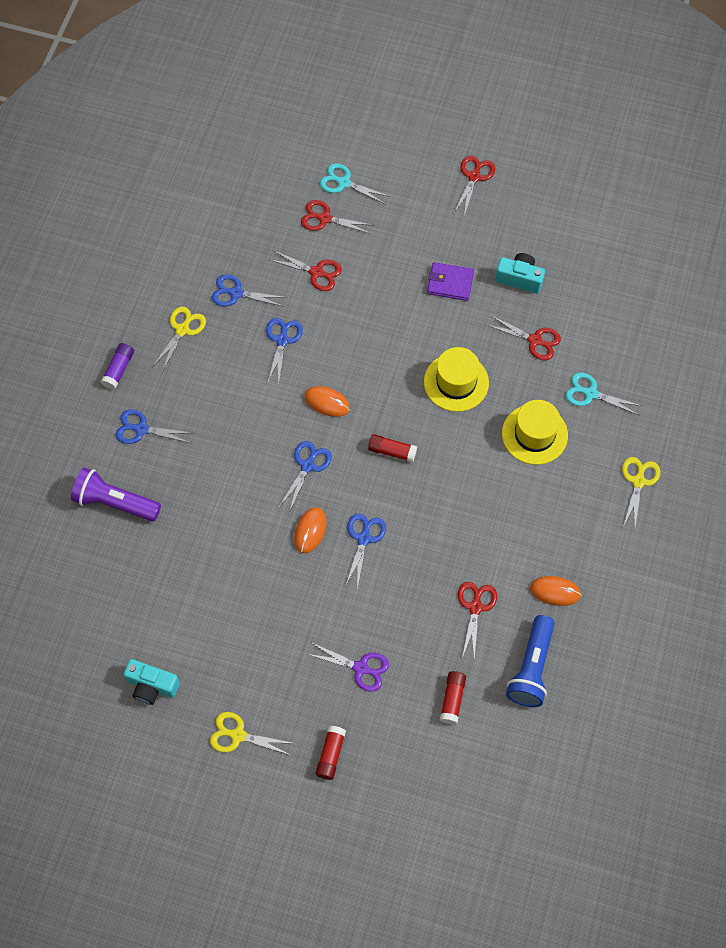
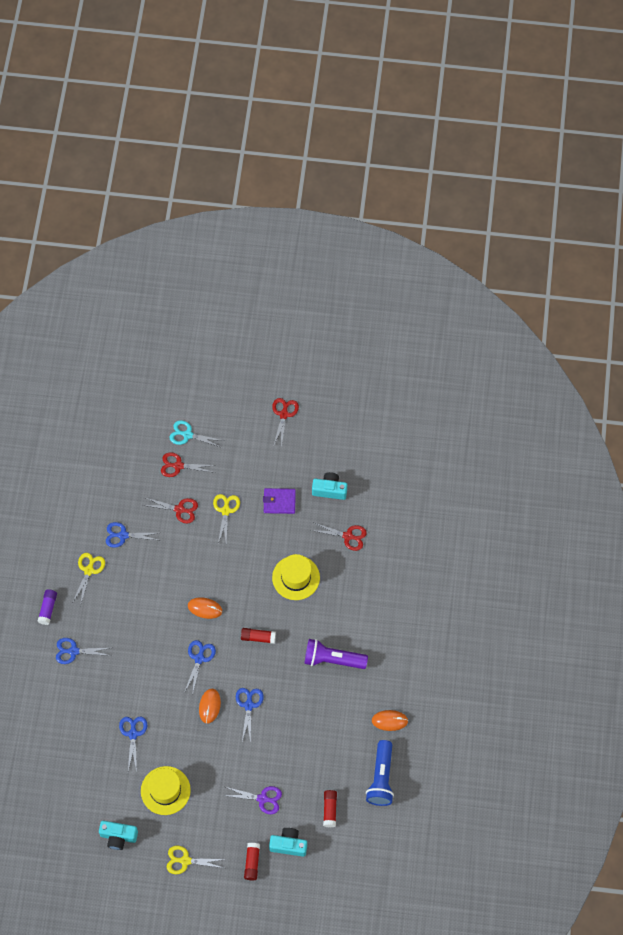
camera: 10 degrees left, 0 degrees up
(115, 502) = (65, 709): purple flashlight -> purple flashlight (332, 659)
(282, 340) = (164, 566): blue scissors -> blue scissors (133, 734)
(386, 738) = (288, 845): none -> turquoise camera
(475, 607) = (335, 742): red scissors -> none
(534, 434) = (358, 607): yellow hat -> yellow hat (165, 790)
(591, 394) = (394, 570): turquoise scissors -> none
(638, 481) = (437, 630): yellow scissors -> yellow scissors (225, 511)

